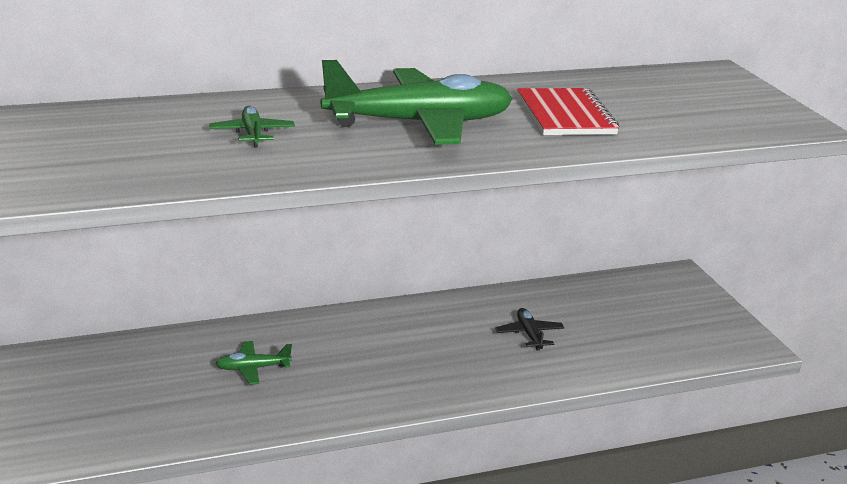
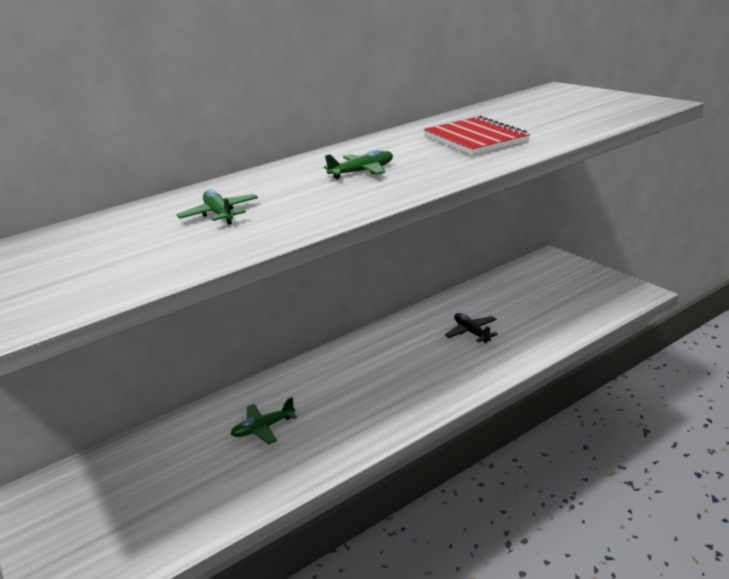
camera: 10 degrees left, 0 degrees up
(419, 123) = (362, 172): green plane -> green plane, size x0.42

